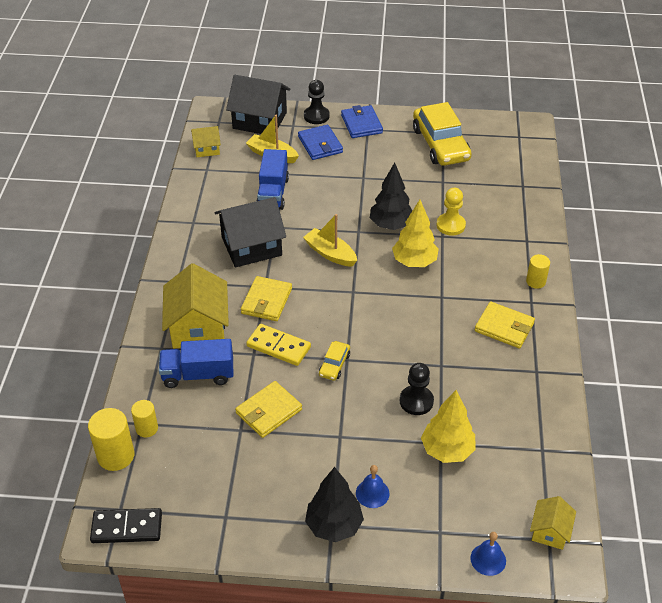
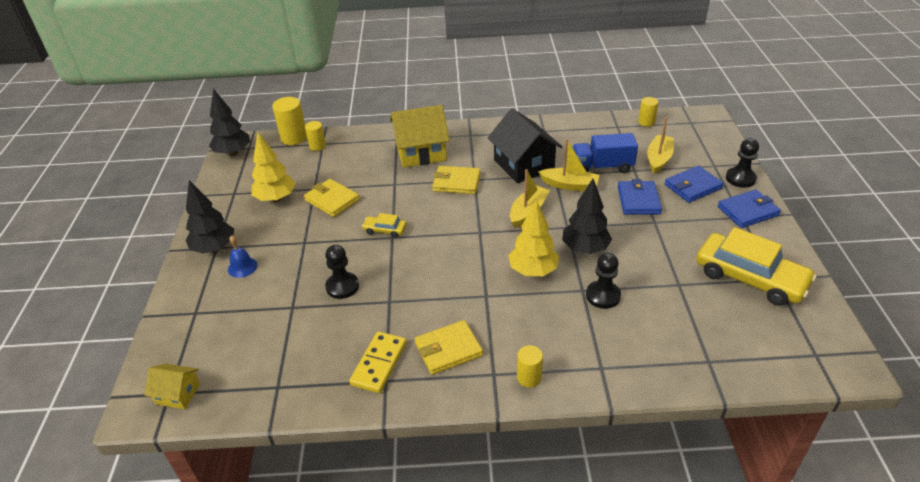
camera: 85 degrees right, 5 degrees down
(127, 527) = (233, 153): black domino -> black tree
(198, 375) = (370, 160): blue truck -> none
(207, 149) = (646, 122): yellow house -> yellow cylinder
(260, 120) = (708, 144): black house -> none
(278, 346) = (403, 196): yellow domino -> yellow domino (379, 364)
(296, 219) = (569, 185): none -> yellow boat
(331, 180) = (638, 200): none -> blue wallet
(440, 144) = (750, 278): yellow car -> yellow car turned 120 degrees counterclockwise
(447, 450) = (283, 312): yellow tree -> yellow tree (276, 198)
(450, 225) = (603, 296): yellow pawn -> black pawn
(488, 559) = (159, 347): blue bell -> none
(504, 327) = (448, 349): yellow wallet -> yellow wallet turned 45 degrees clockwise

